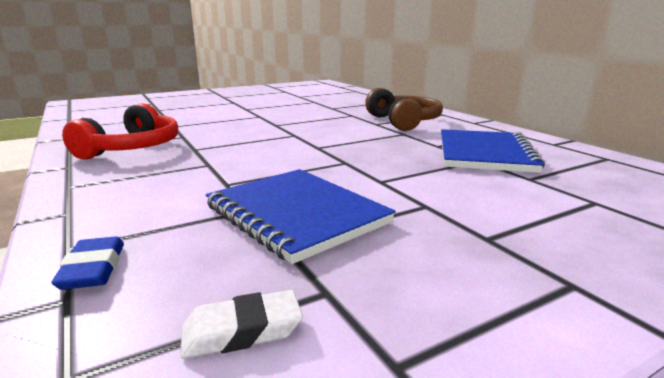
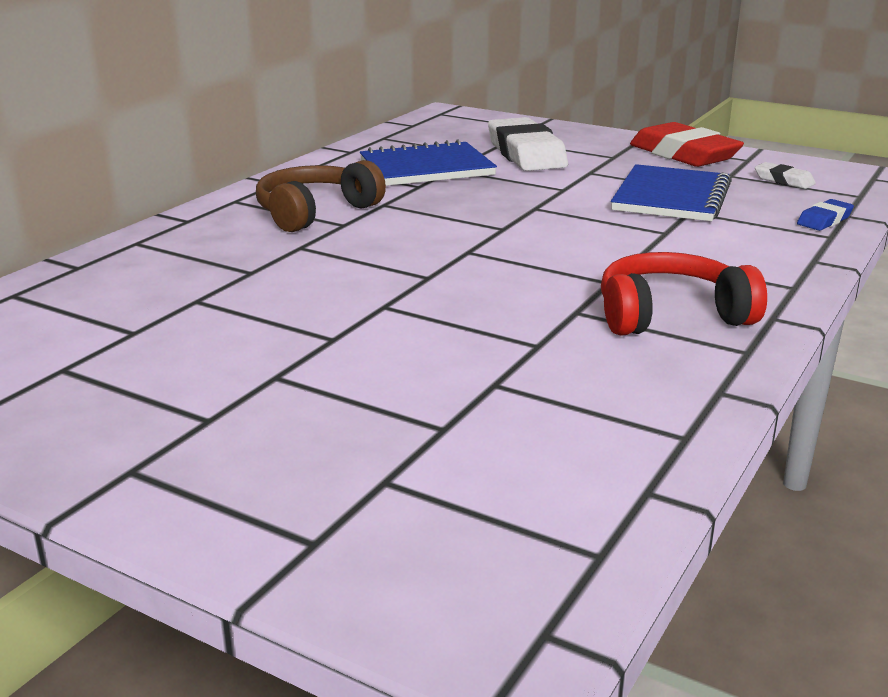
camera: 120 degrees left, 5 degrees up
(470, 299) = (683, 154): none -> red eraser
(521, 195) = (526, 154): none -> white eraser

